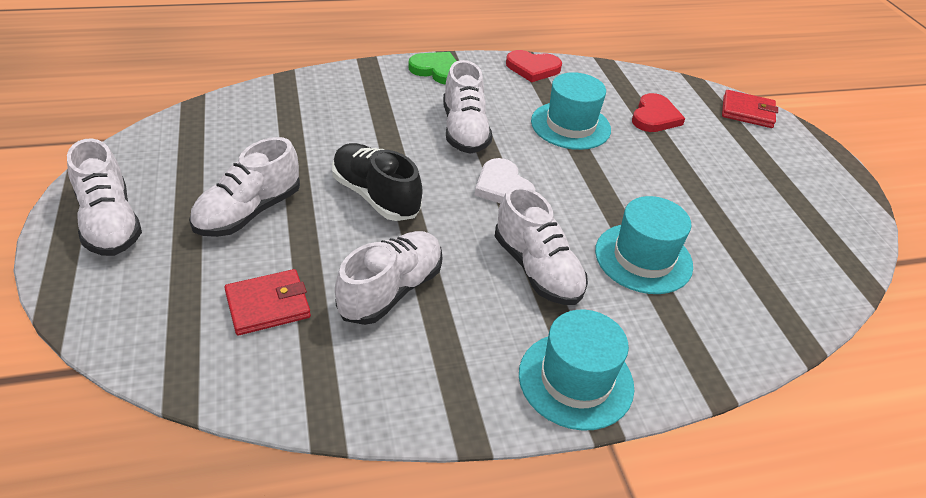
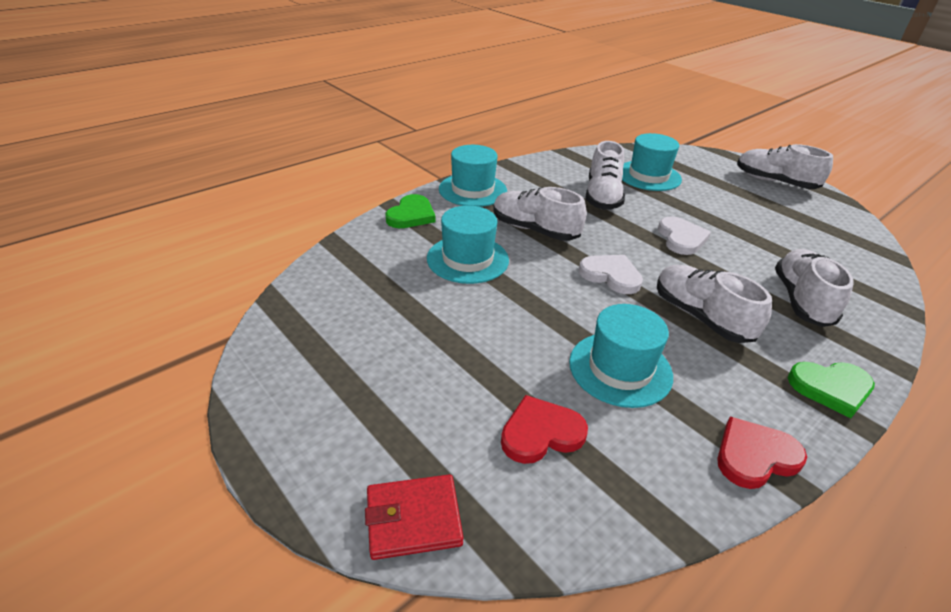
camera: 155 degrees right, 5 degrees down
(248, 212) = (728, 206): white shoe -> white shoe (801, 300)
(268, 305) = (648, 176): red wallet -> turquoise hat
(375, 196) = (681, 238): black shoe -> white heart
(654, 117) = (541, 433): red heart -> red heart turned 75 degrees clockwise
(692, 357) = (411, 215): none -> green heart

